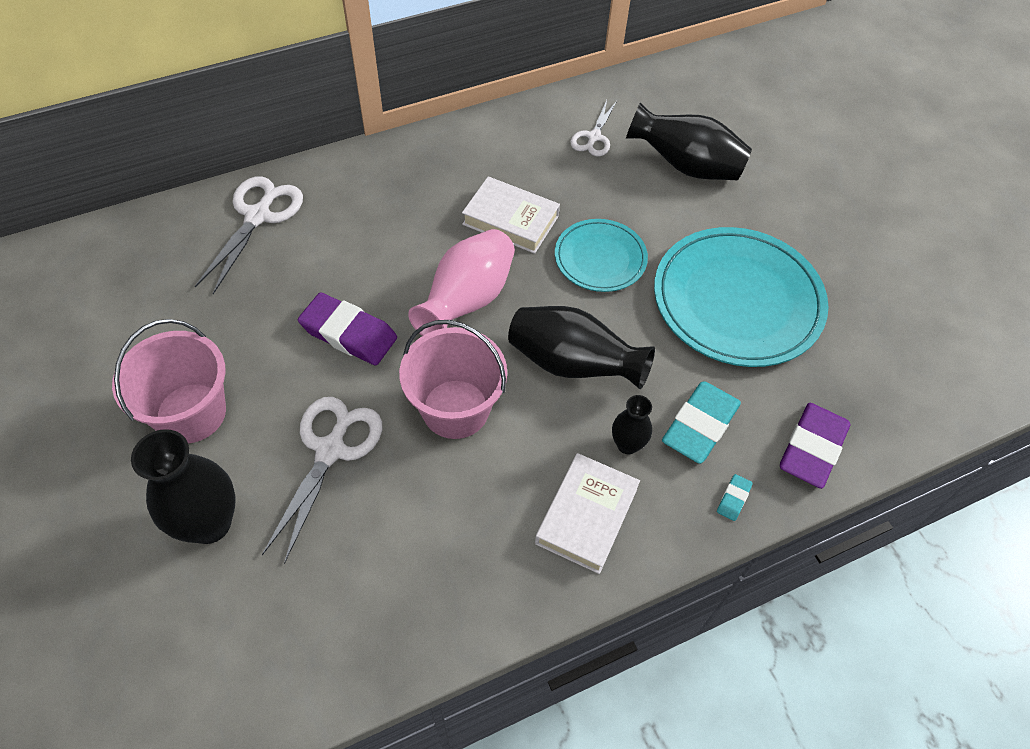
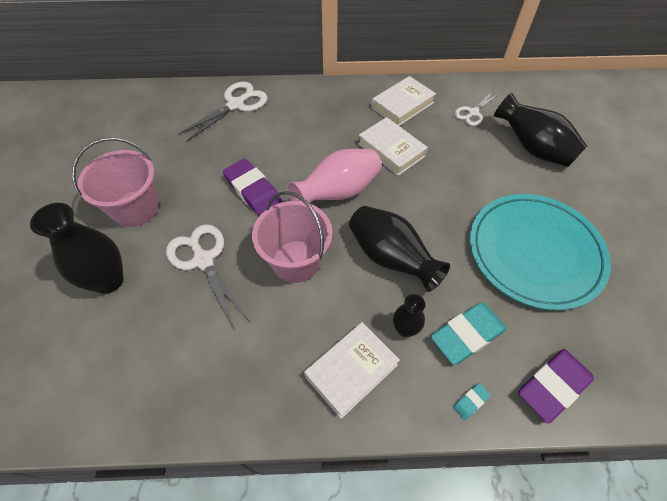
camera: 25 degrees right, 0 degrees up
(330, 450) = (203, 260): white scissors -> white scissors turned 75 degrees counterclockwise
(497, 151) = (402, 105): none -> white book
(600, 258) = (442, 192): turquoise plate -> none

